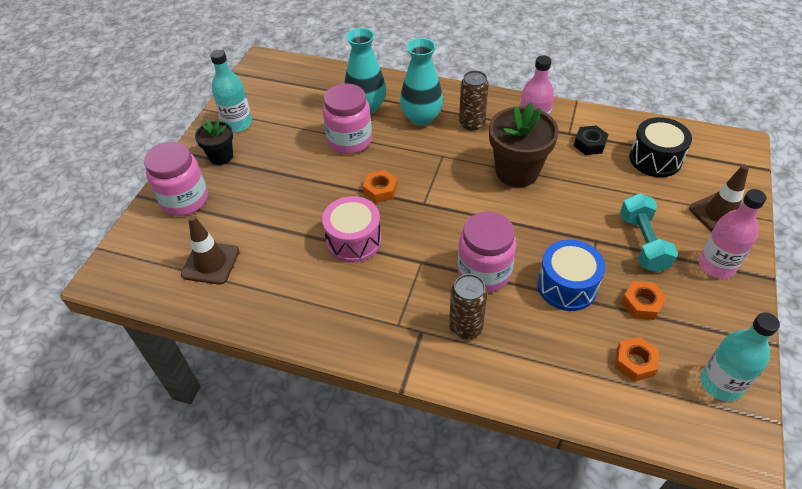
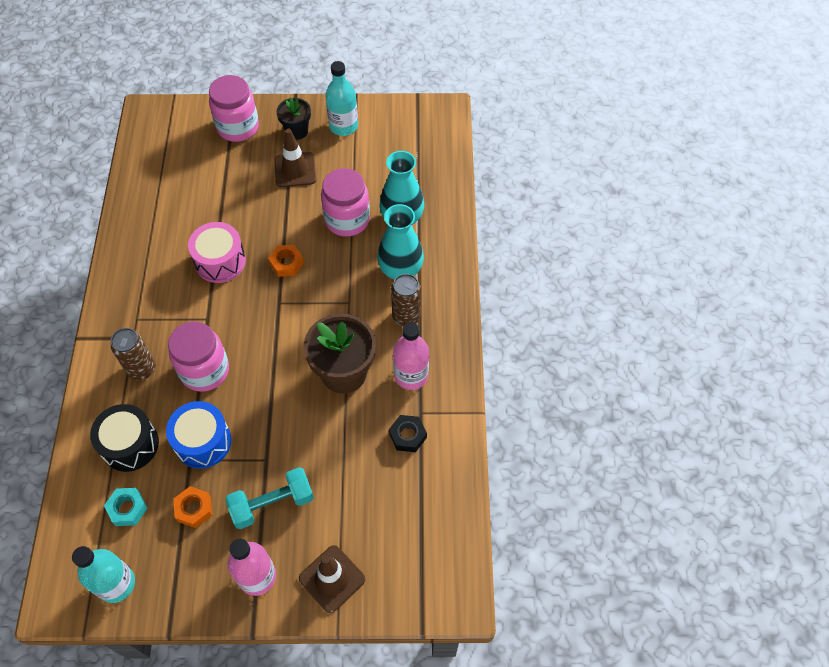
camera: 70 degrees right, 10 degrees up
(210, 263) = (174, 171): brown traffic cone -> brown traffic cone (295, 170)
(634, 362) = (127, 509): orange nut -> turquoise nut
(655, 159) = (403, 506): black drum -> black drum (130, 444)

